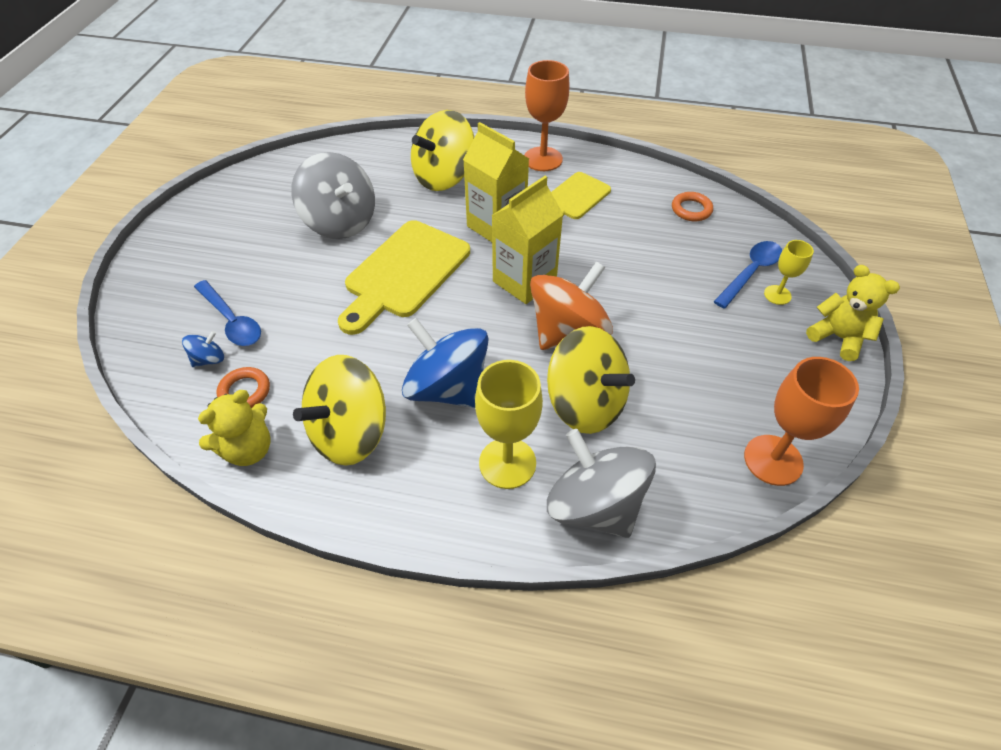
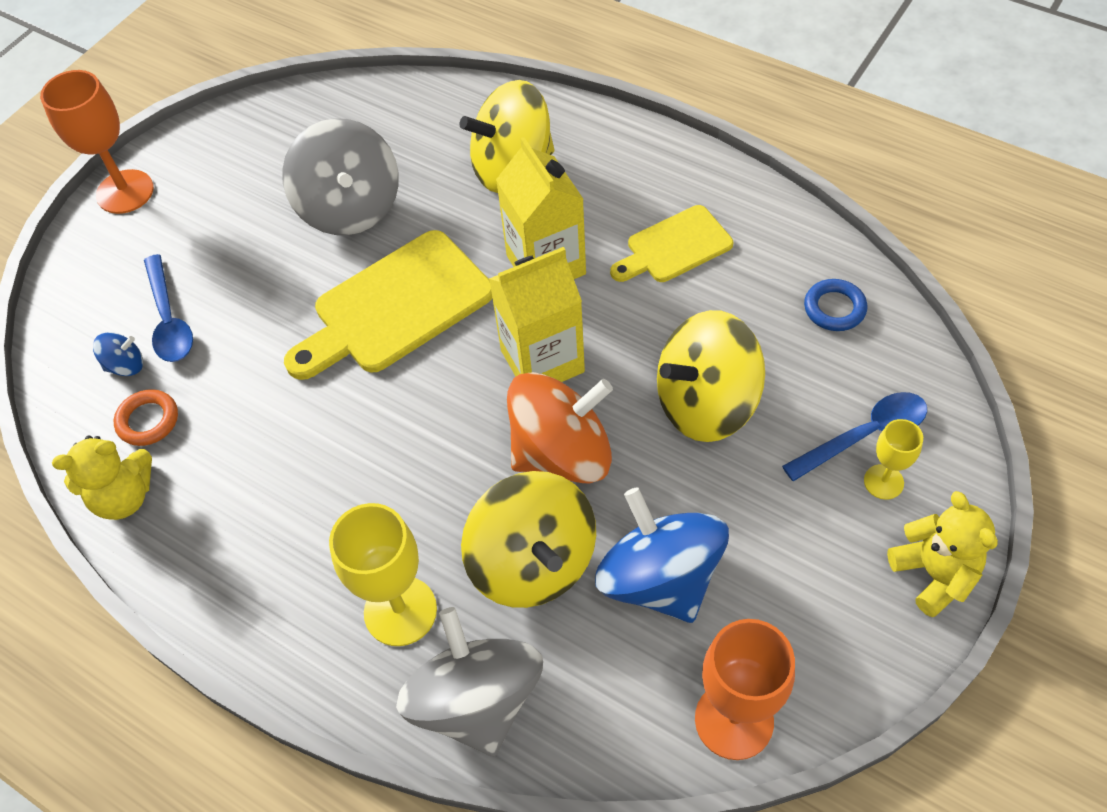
camera: 25 degrees right, 5 degrees up
(350, 433) = (240, 512): yellow spinning top -> yellow spinning top (706, 403)
(447, 388) = (376, 487): blue spinning top -> blue spinning top (659, 578)
(543, 159) = (662, 170): orange goblet -> orange goblet (125, 192)
(691, 209) = (834, 308): orange ring -> blue ring

